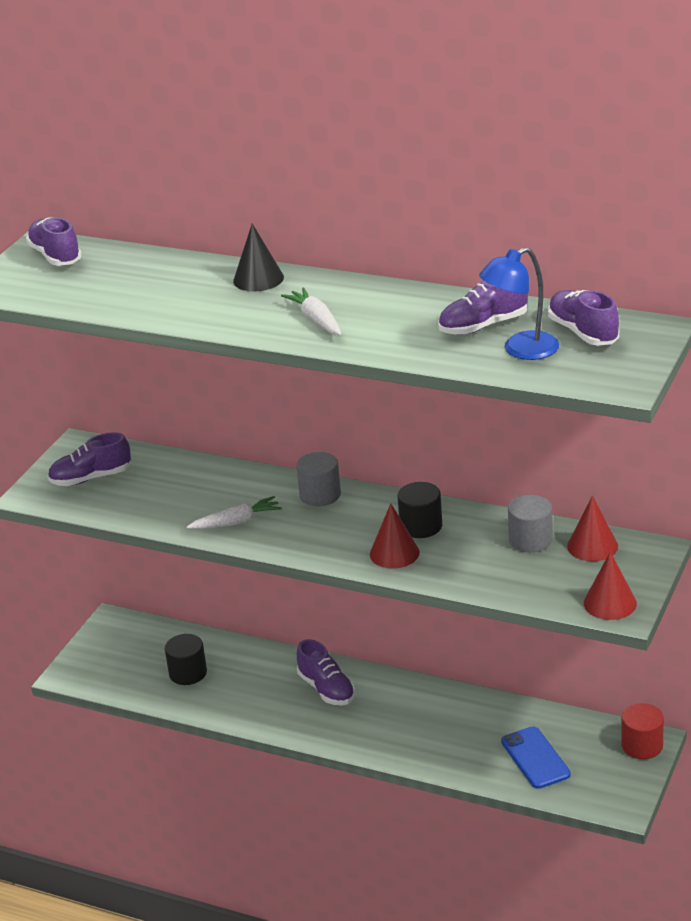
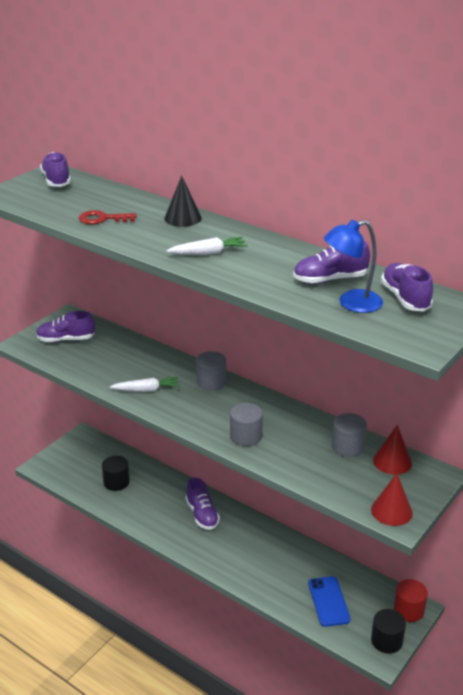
camera: 10 degrees right, 0 degrees up
(152, 299) = (102, 219): none -> red key
(316, 319) = (208, 253): white carrot -> white carrot turned 90 degrees clockwise
(394, 553) = (246, 436): red cone -> grey cylinder
(421, 526) = (272, 419): black cylinder -> black cylinder (386, 640)

